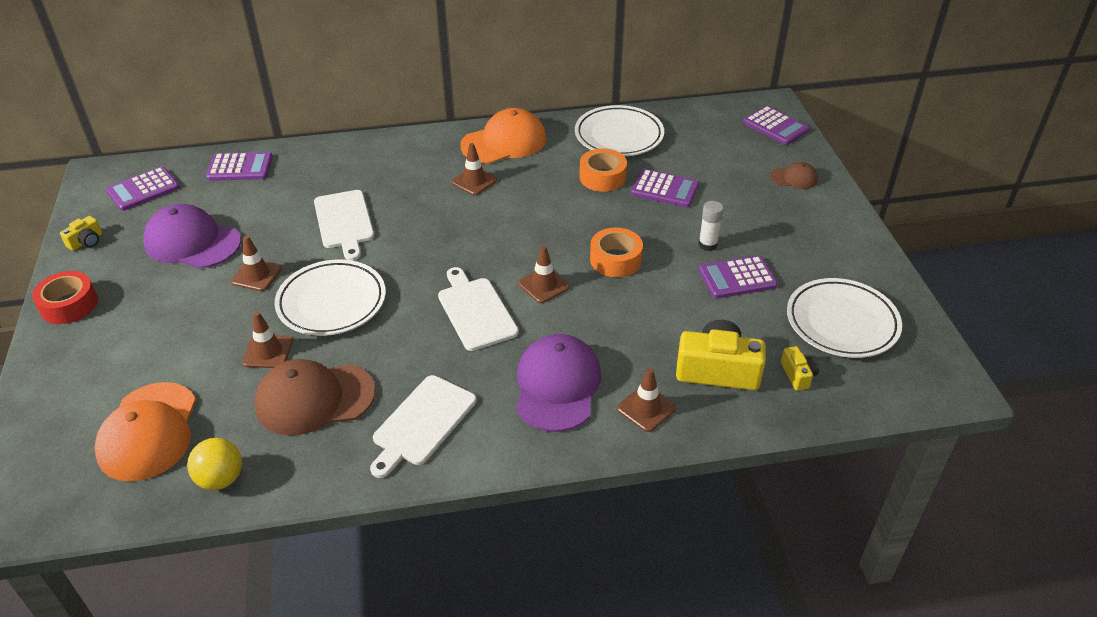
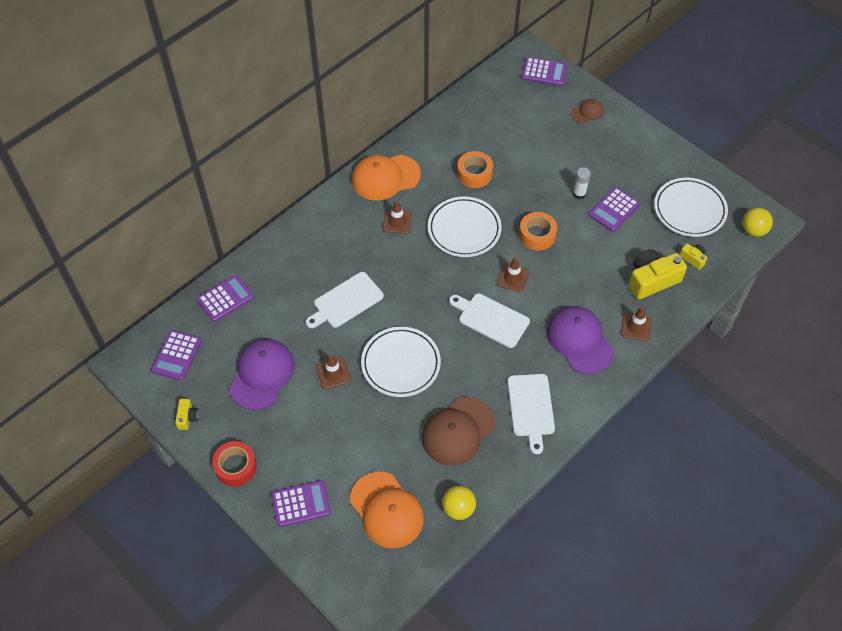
camera: 35 degrees left, 15 degrees up
(192, 242) = (262, 375): purple cap -> purple cap turned 120 degrees clockwise
(268, 352) = (399, 419): brown traffic cone -> none
(344, 222) = (346, 301): white cutting board -> white cutting board turned 105 degrees clockwise
(504, 142) = (385, 177): orange cap -> orange cap turned 135 degrees counterclockwise
(619, 136) = (454, 132): white plate -> white plate (464, 229)
(665, 189) = (520, 163): purple calculator -> purple calculator (301, 504)
(919, 385) = (753, 230): none -> yellow ball

